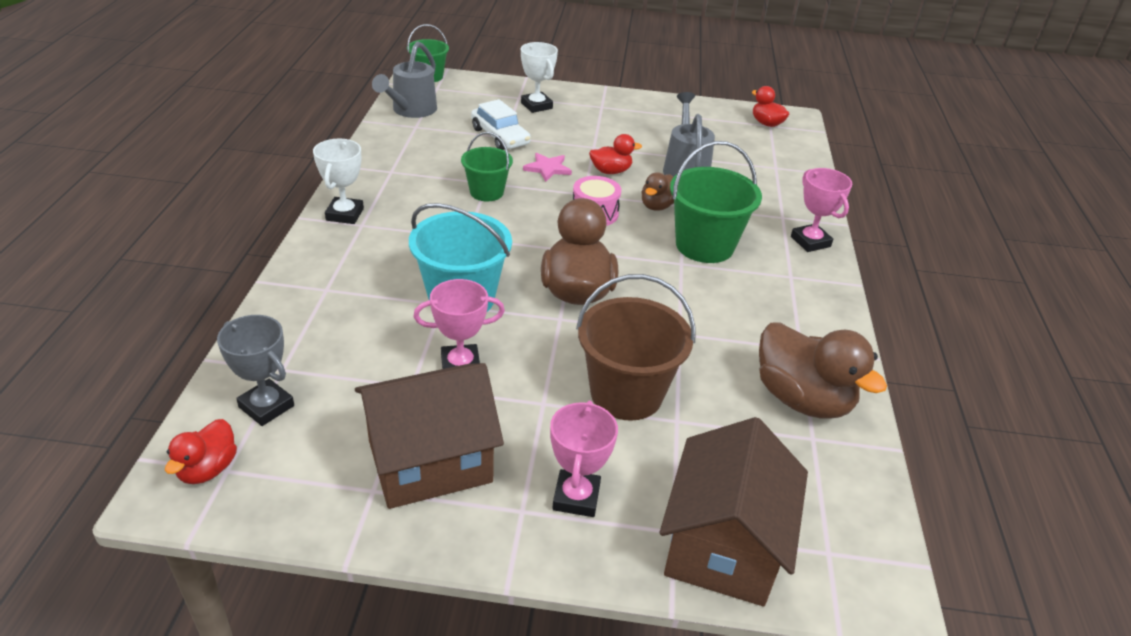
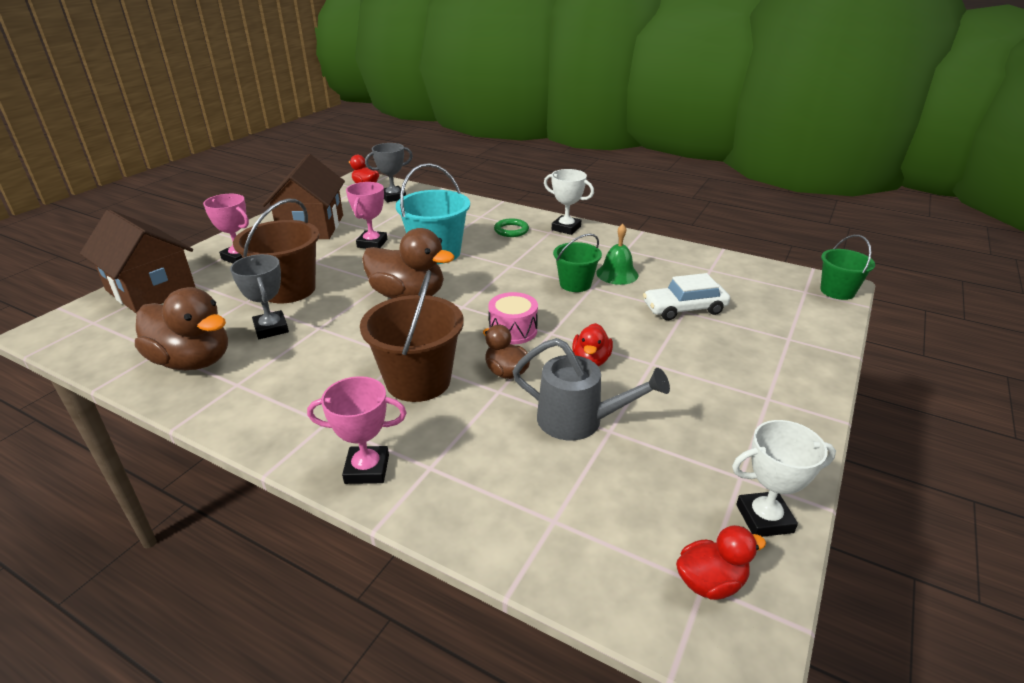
camera: 115 degrees right, 5 degrees down
(367, 254) = (511, 230): none -> green ring
(410, 111) = (746, 271): grey watering can -> none
(451, 172) = (617, 274): none -> green bell
(536, 106) = (765, 346): white trophy -> white trophy (764, 518)
(547, 168) = (608, 322): pink star -> none
(704, 245) = (418, 381): green bucket -> brown bucket
(708, 368) = (271, 328): none -> grey trophy
(802, 399) = (193, 361): brown duck -> brown duck turned 135 degrees counterclockwise

